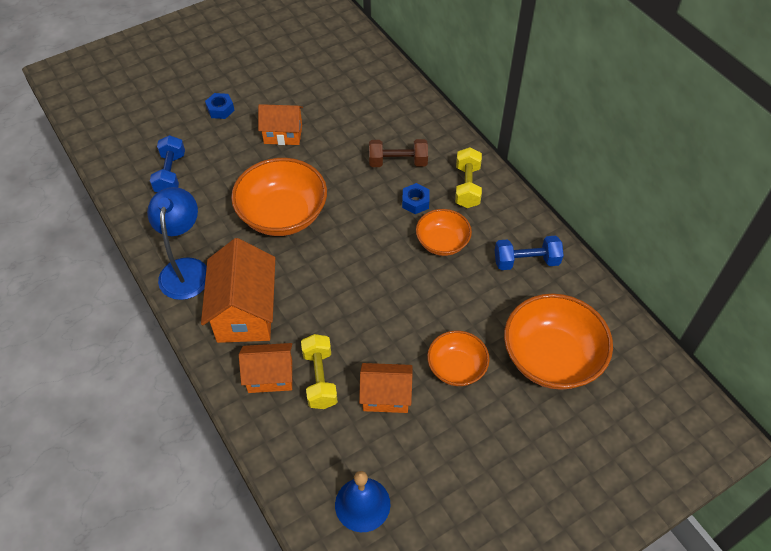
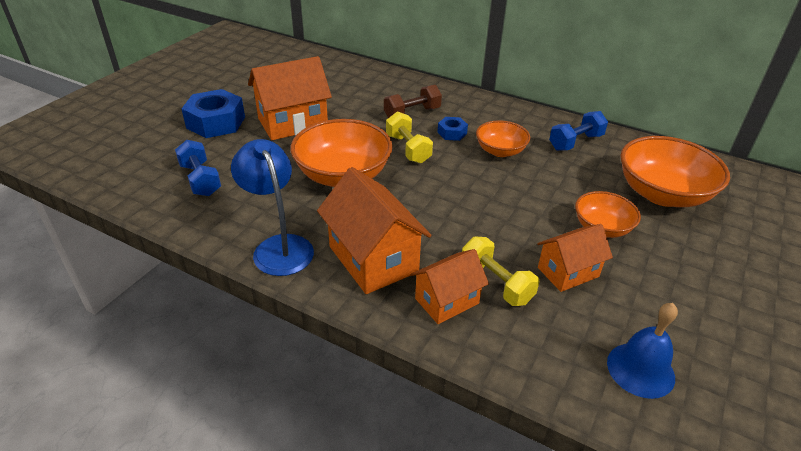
camera: 30 degrees left, 15 degrees down
(220, 109) = (216, 122): blue nut -> blue nut, size x1.99
(283, 134) = (293, 123): orange house -> orange house, size x1.62
(467, 186) = (482, 112): yellow dumbbell -> yellow dumbbell (408, 149)

